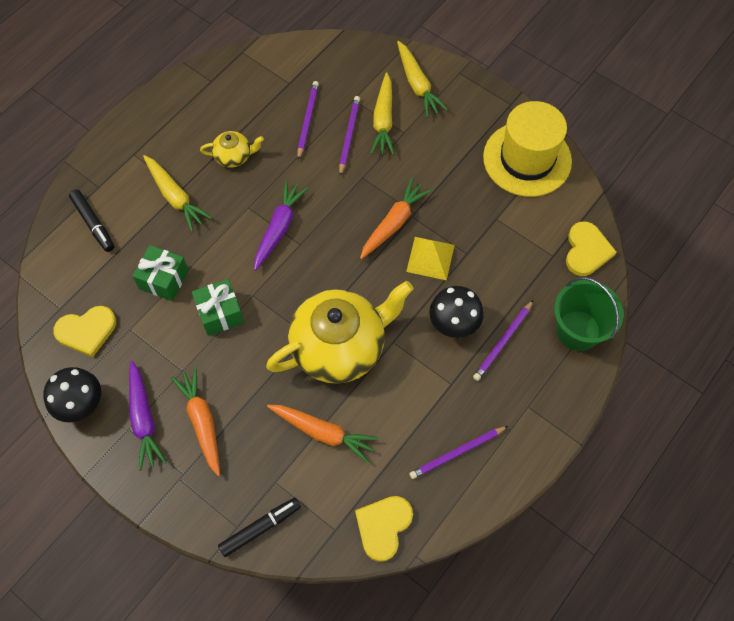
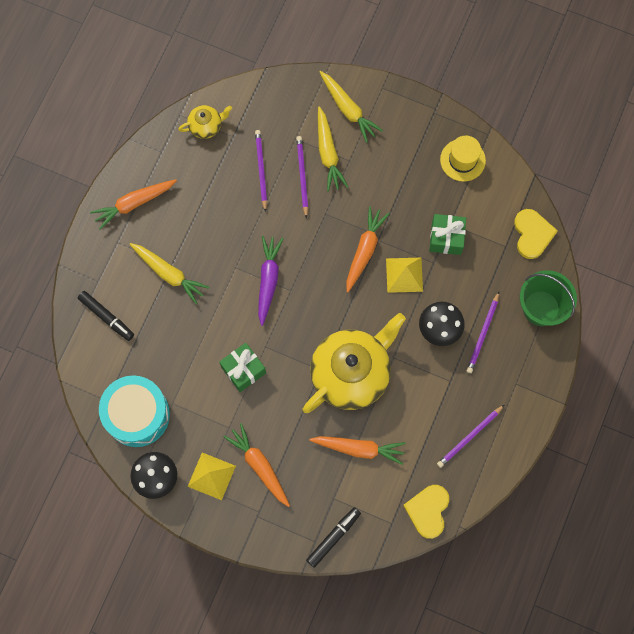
camera: 15 degrees left, 10 degrees up
(87, 331) = (137, 414): yellow heart -> turquoise drum
(144, 419) = (211, 476): purple carrot -> yellow pyramid
(164, 122) = (134, 204): none -> orange carrot
(164, 279) = (186, 352): green gift -> green gift (446, 238)
(234, 156) = (207, 222): yellow teapot -> yellow teapot (206, 126)
(527, 159) = (462, 160): yellow hat -> yellow hat, size x0.58

